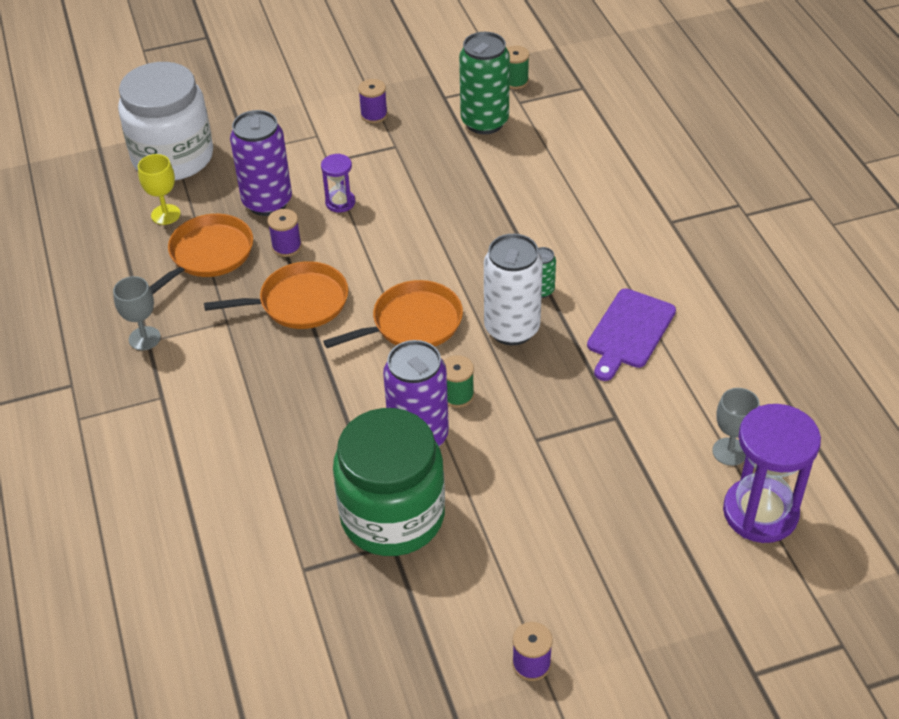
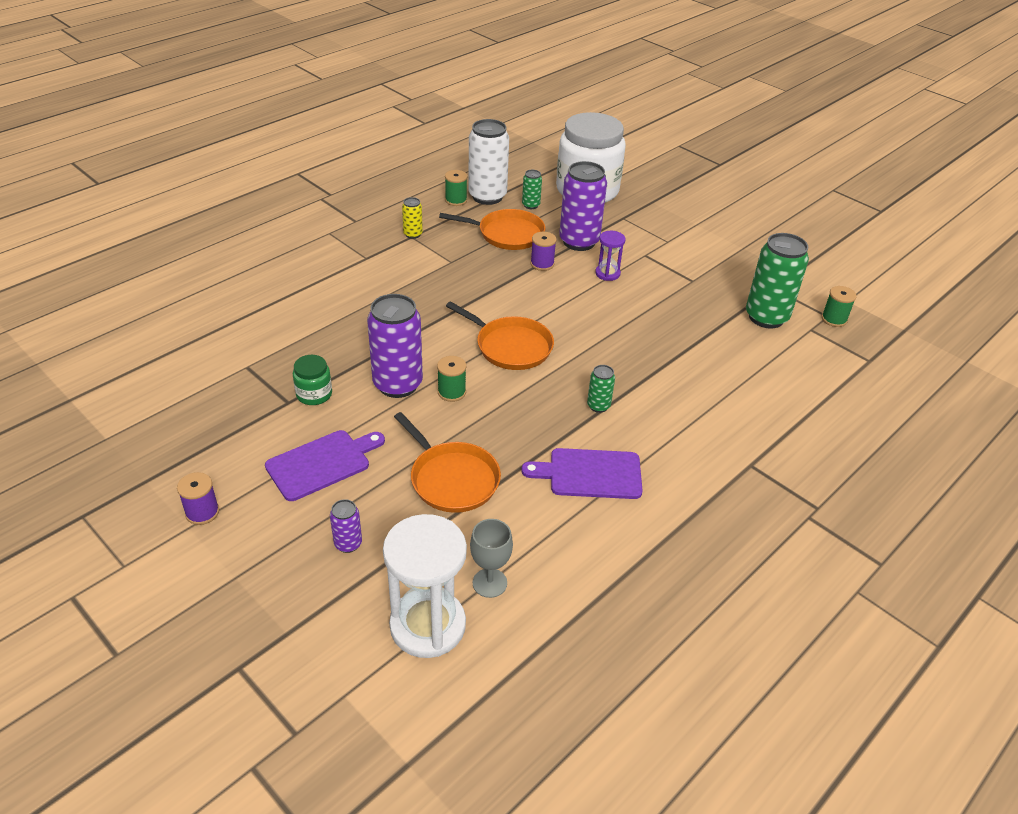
camera: 60 degrees right, 5 degrees down
(102, 276) = (456, 200): none -> green spool
(144, 338) = (413, 234): grey goblet -> yellow can
(165, 214) = (531, 205): yellow goblet -> green can
(299, 302) = (492, 286): orange pan -> orange pan (451, 479)
(374, 115) = (716, 260): purple spool -> none
(392, 516) = (314, 394): green jar -> green jar, size x0.42
(509, 537) = (322, 463): none -> purple cutting board
(512, 329) = (542, 401): white can -> white can (487, 196)
(634, 545) = (348, 544): none -> purple can
(760, 512) = (428, 625): purple hourglass -> white hourglass

